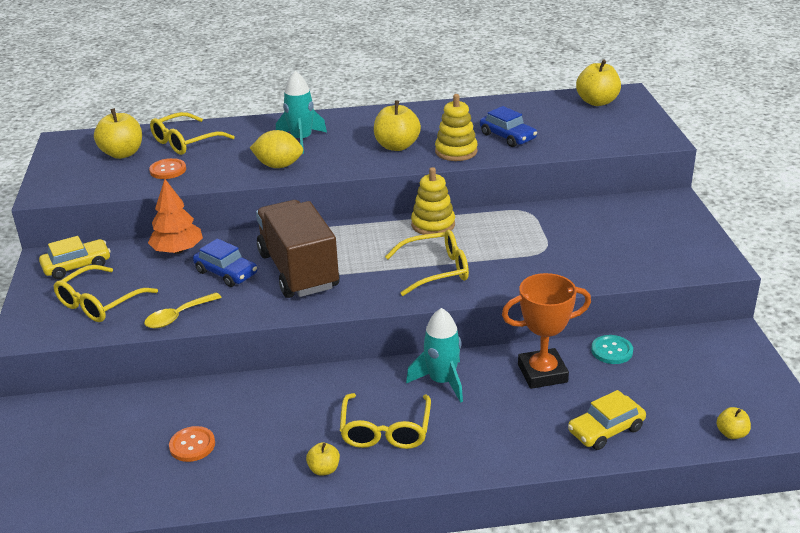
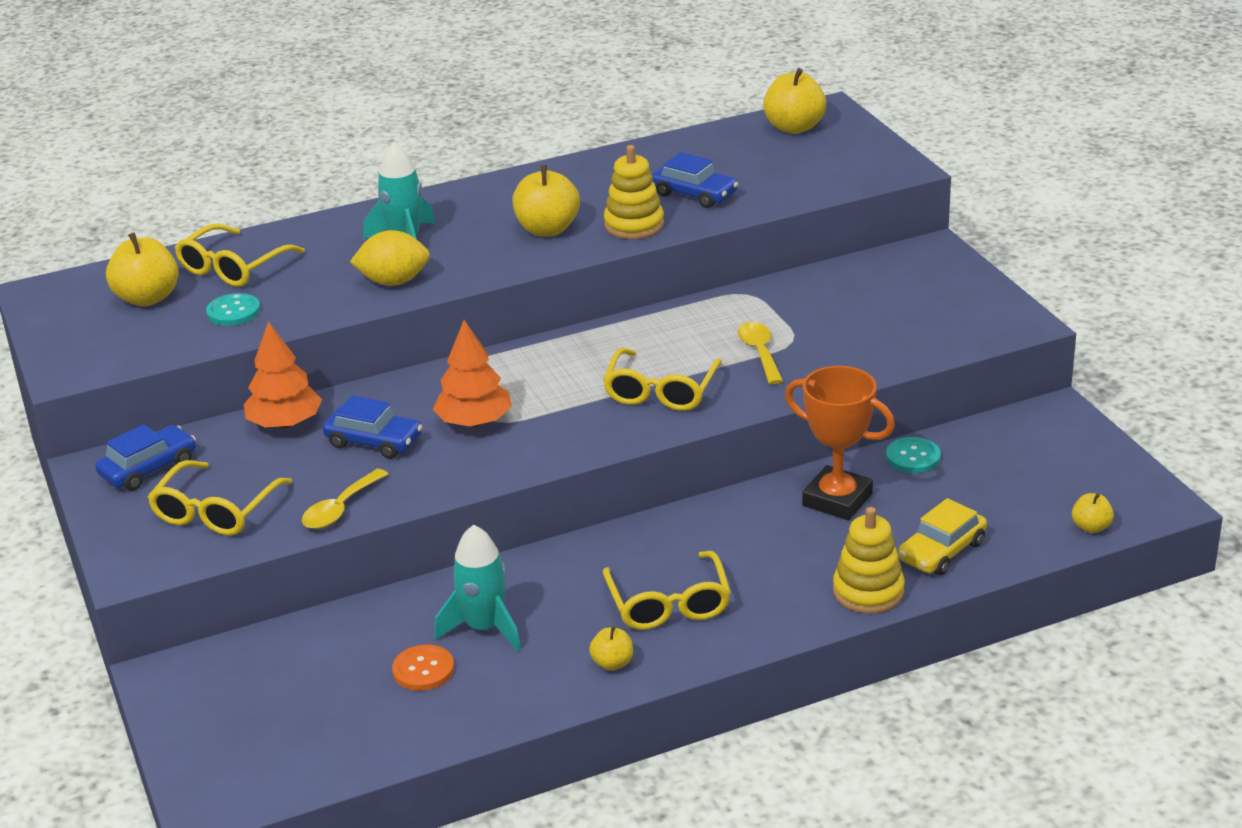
camera: 15 degrees left, 0 degrees up
(77, 266) = (148, 468): yellow car -> blue car
(168, 170) = (233, 311): orange button -> turquoise button
(298, 270) = (474, 422): brown truck -> orange tree
(433, 224) = (628, 331): yellow stacking toy -> yellow stacking toy (868, 592)
(435, 270) = (661, 391): yellow glasses -> yellow glasses turned 135 degrees clockwise
(442, 381) = (713, 533): turquoise rocket -> turquoise rocket (484, 628)
(517, 254) = (759, 352): none -> yellow spoon
(542, 373) = (837, 500): orange trophy -> orange trophy turned 60 degrees clockwise

